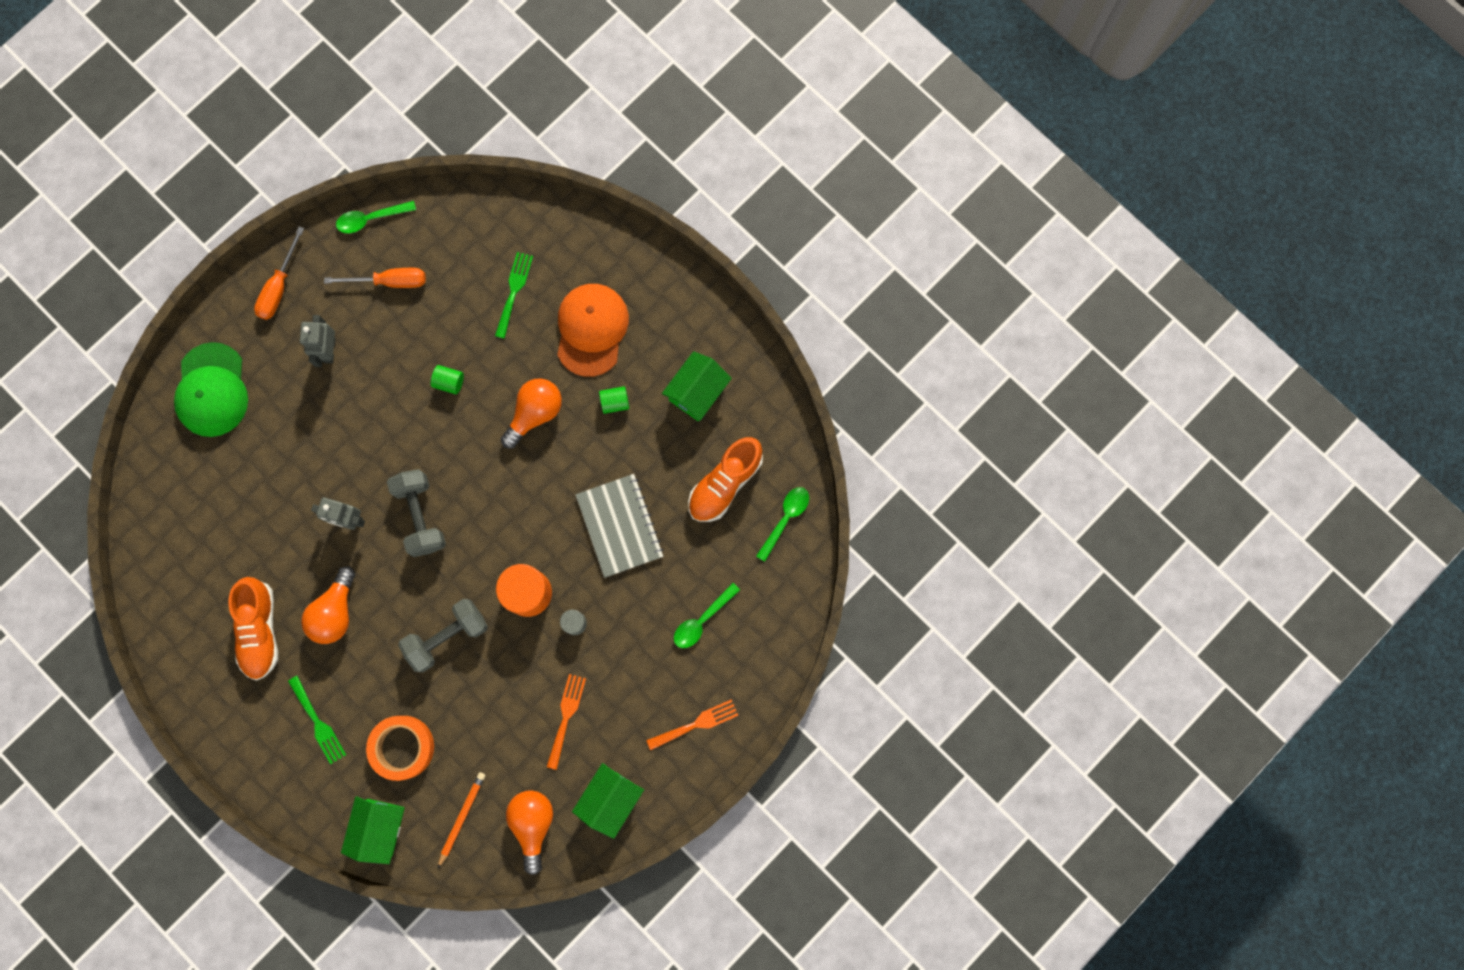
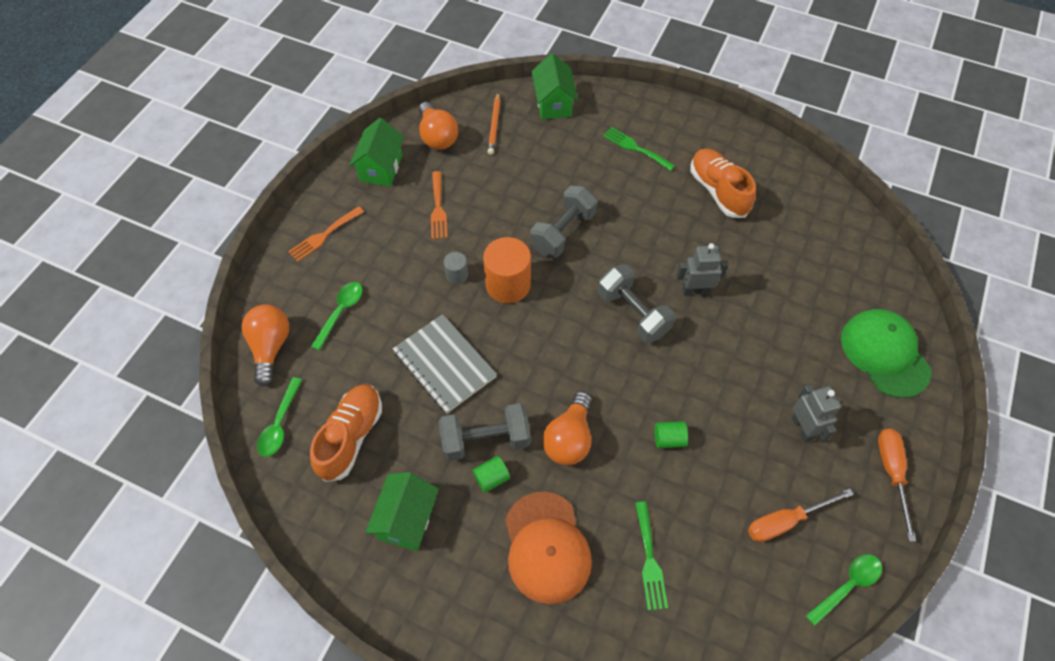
camera: 160 degrees right, 20 degrees down
(335, 612) = (665, 221): orange light bulb -> orange light bulb (271, 347)
(402, 747) = (561, 152): orange tape -> none
(608, 438) = (485, 440): none -> grey dumbbell

